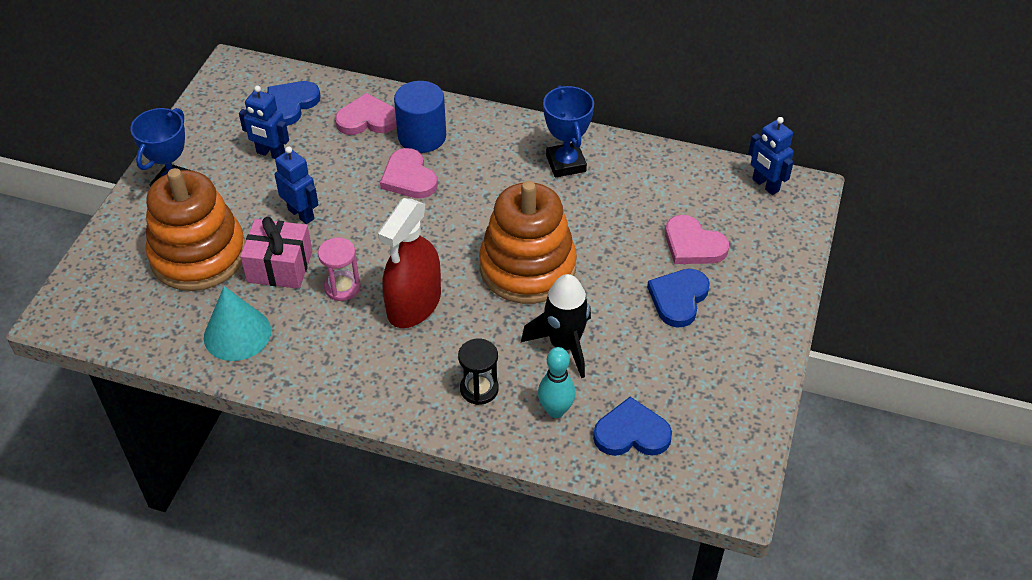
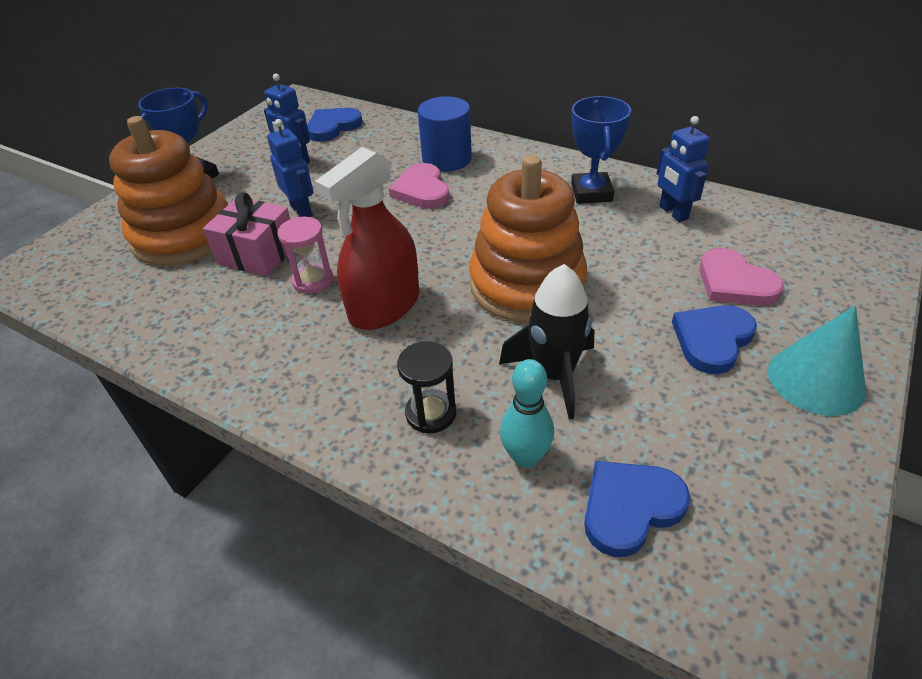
camera: 15 degrees right, 5 degrees down
(237, 334) = (180, 312): turquoise cone -> turquoise cone (816, 380)
(367, 119) = (398, 142): pink heart -> none
(631, 433) = (630, 507): blue heart -> blue heart turned 45 degrees counterclockwise
(765, 185) = (827, 232): blue robot -> blue robot (673, 213)

